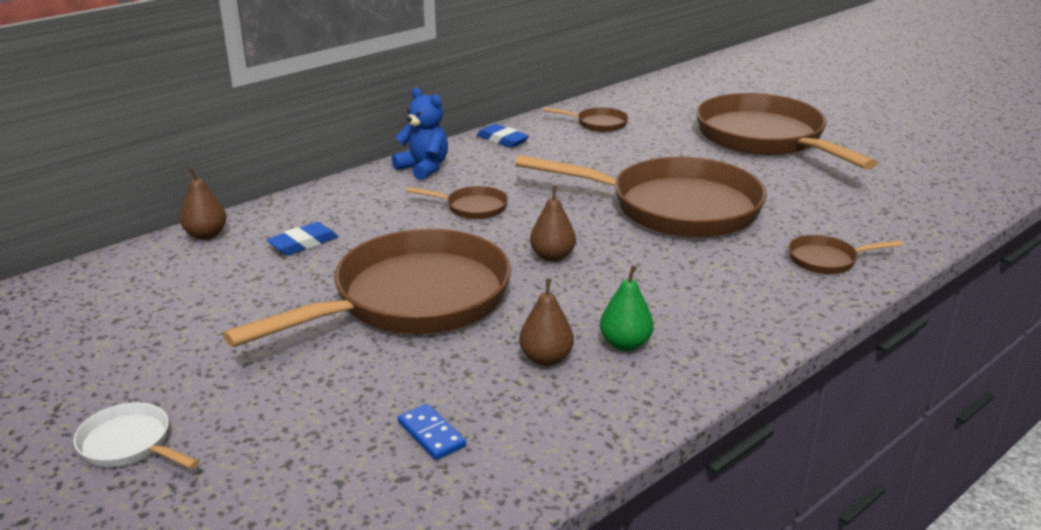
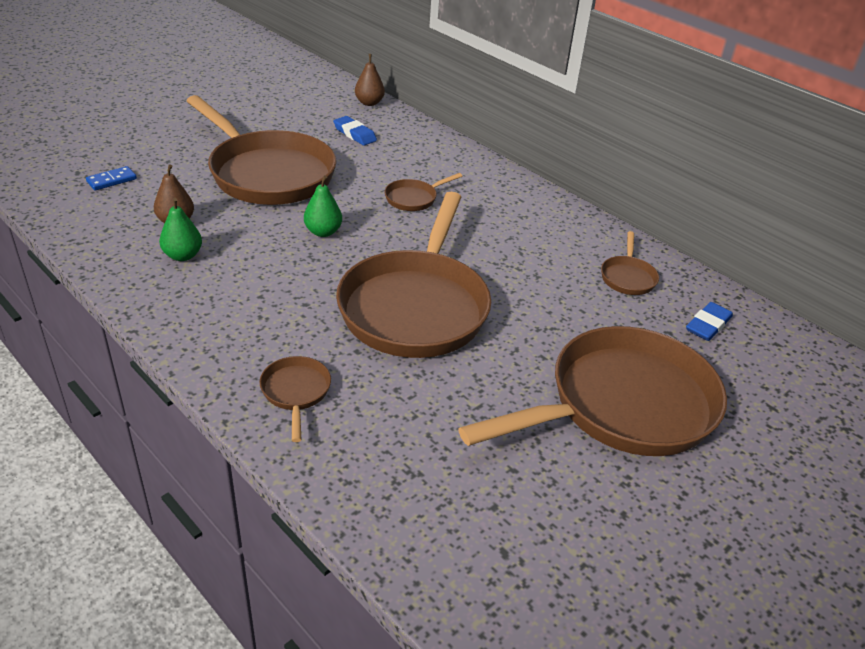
camera: 85 degrees right, 10 degrees up
(129, 444) = (144, 103): white pan -> none
(424, 168) = (490, 177): blue teddy bear -> none
(472, 207) = (413, 198): brown pan -> brown pan turned 45 degrees clockwise
(502, 140) = (564, 217): blue eraser -> blue eraser (708, 325)
(552, 257) = (323, 232): brown pear -> green pear

